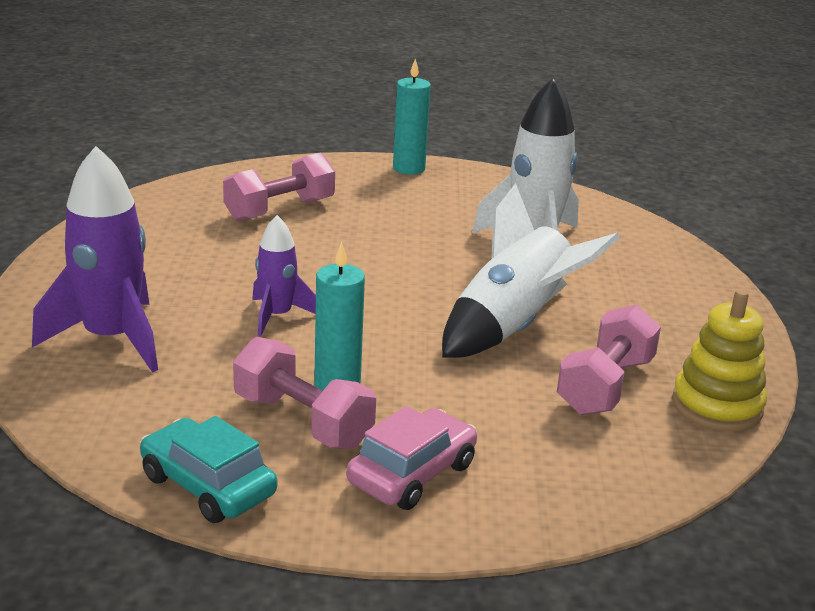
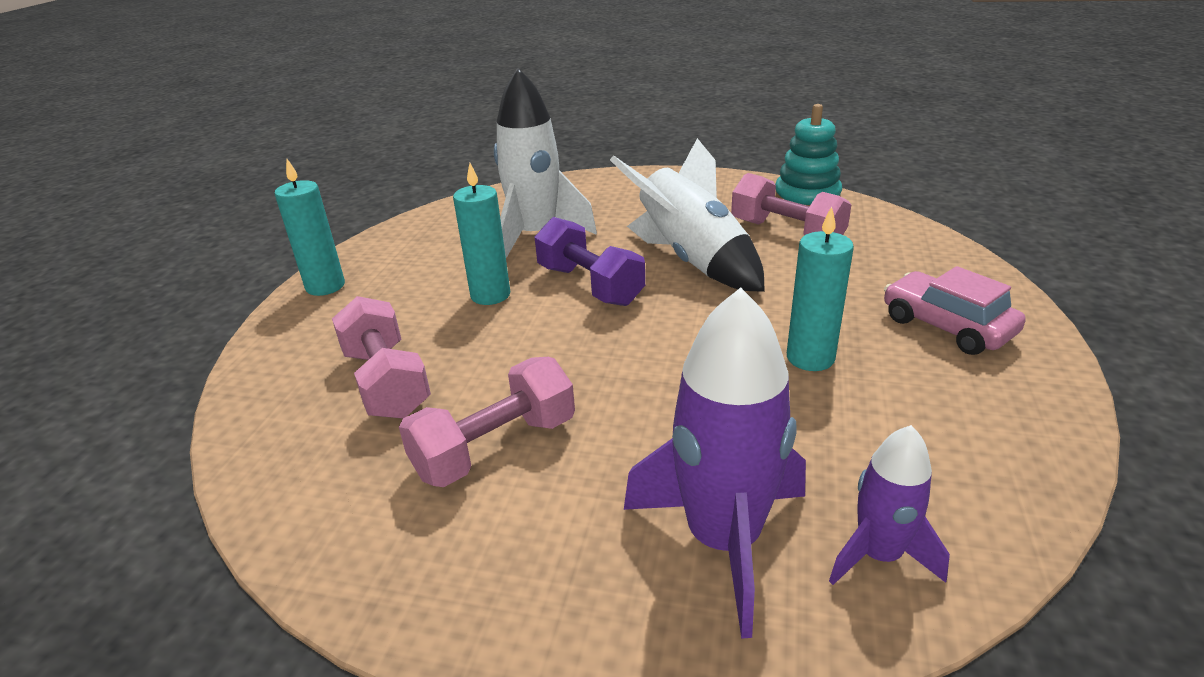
camera: 75 degrees left, 5 degrees up
(207, 485) = (1023, 448): turquoise car -> none
(277, 316) = (666, 392): purple rocket -> purple rocket (878, 555)
(303, 421) = (881, 381): pink dumbbell -> pink dumbbell (495, 447)
(412, 233) = (490, 295): none -> turquoise candle
(443, 275) = (589, 285): none -> purple dumbbell
(717, 406) = (806, 199): yellow stacking toy -> turquoise stacking toy

